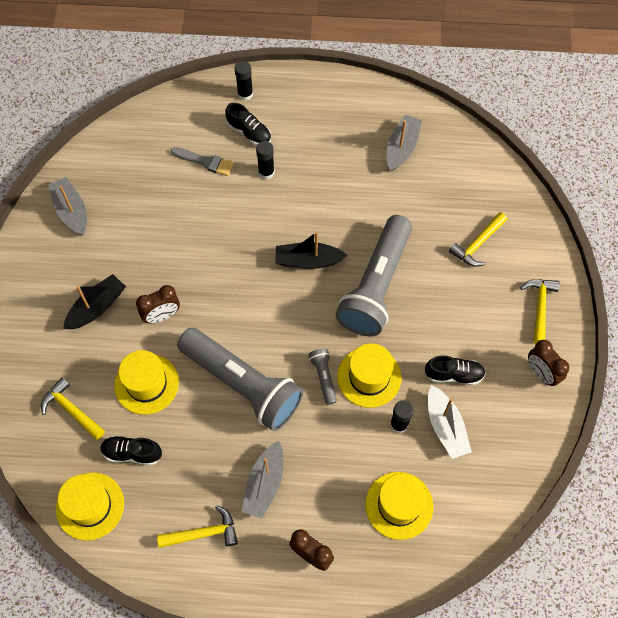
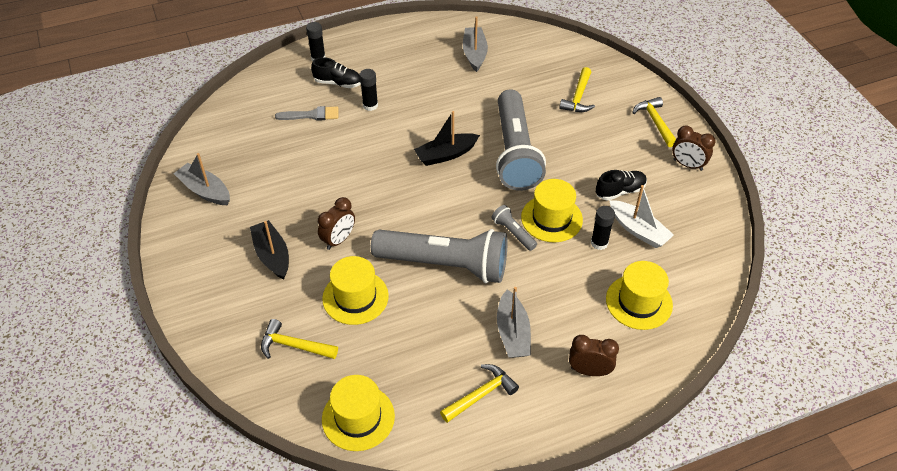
camera: 25 degrees left, 15 degrees down
(97, 307) = (272, 255): black boat -> black boat turned 45 degrees counterclockwise
(132, 453) = (374, 357): black shoe -> none

